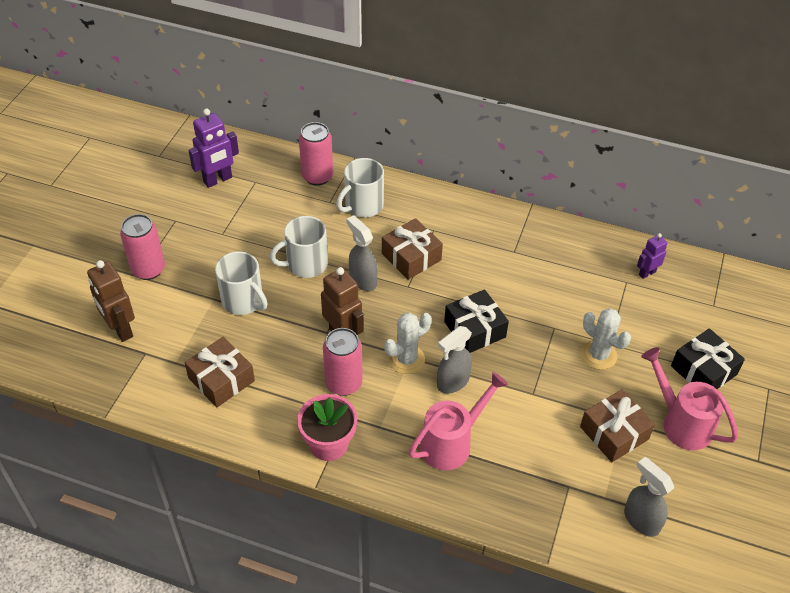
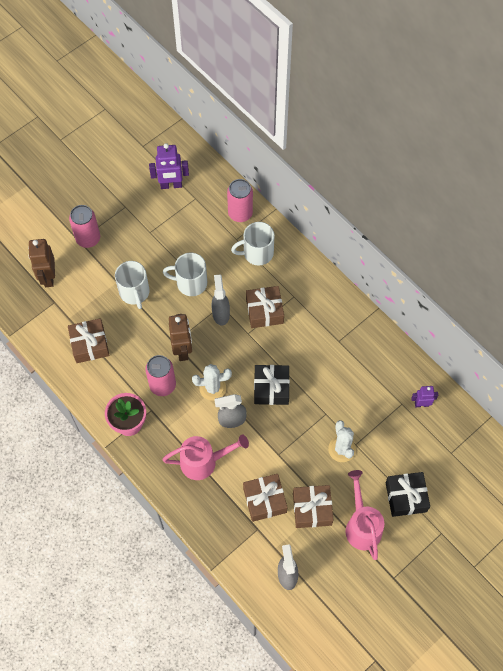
camera: 30 degrees right, 15 degrees up
(553, 450) = (264, 500): none -> brown gift

